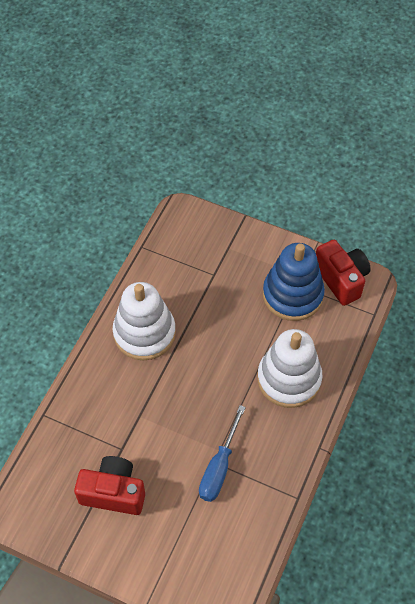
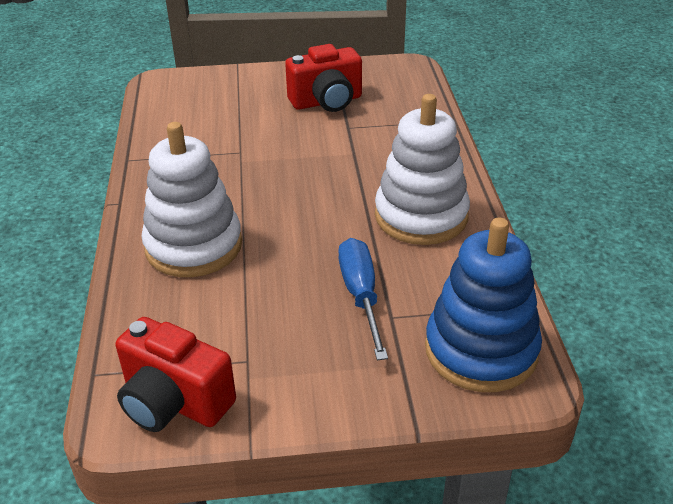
camera: 150 degrees right, 20 degrees down
(219, 467) = (231, 150): blue screwdriver -> blue screwdriver (361, 296)
(292, 295) = (247, 343): blue stacking toy -> blue stacking toy (481, 350)

